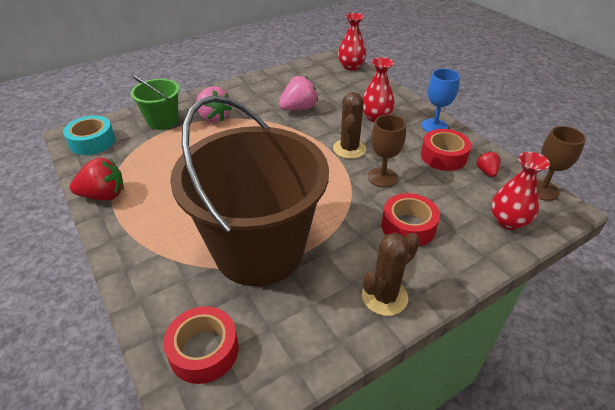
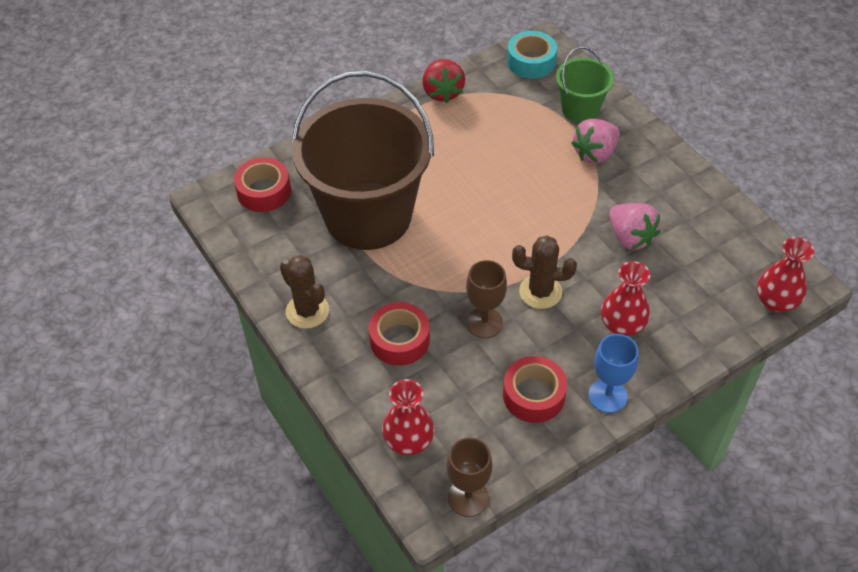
camera: 90 degrees right, 10 degrees up
(486, 172) = (503, 440): red strawberry -> none

